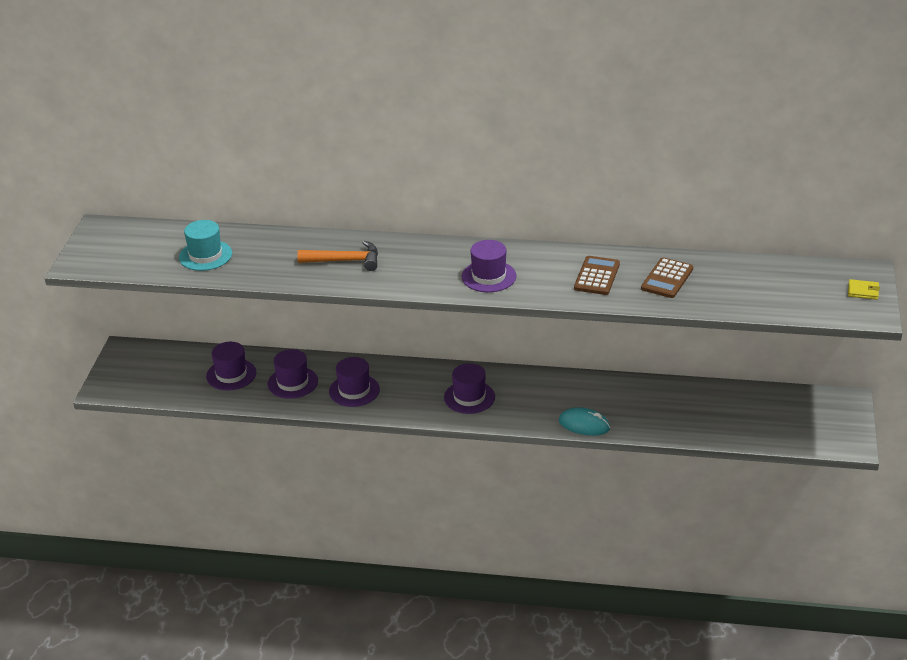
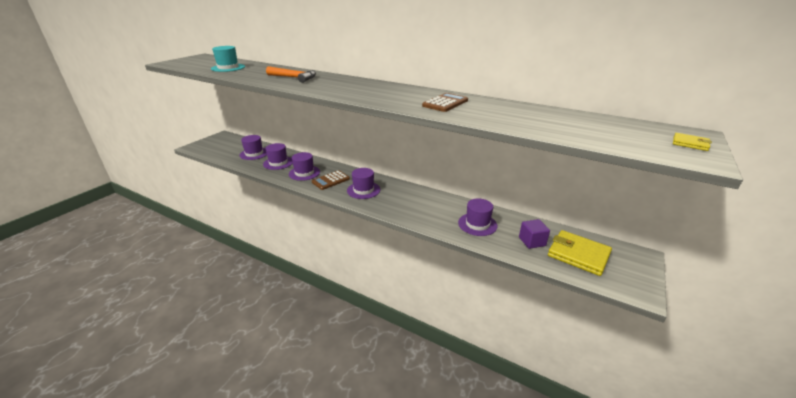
camera: 20 degrees right, 5 degrees down
(489, 276) = (369, 93): purple hat -> purple hat (477, 224)
(584, 425) = (423, 222): turquoise mouse -> none
(667, 279) = (499, 111): brown calculator -> brown calculator (331, 180)
(726, 415) = (532, 241): none -> purple cube
(782, 418) = (578, 255): none -> yellow wallet

